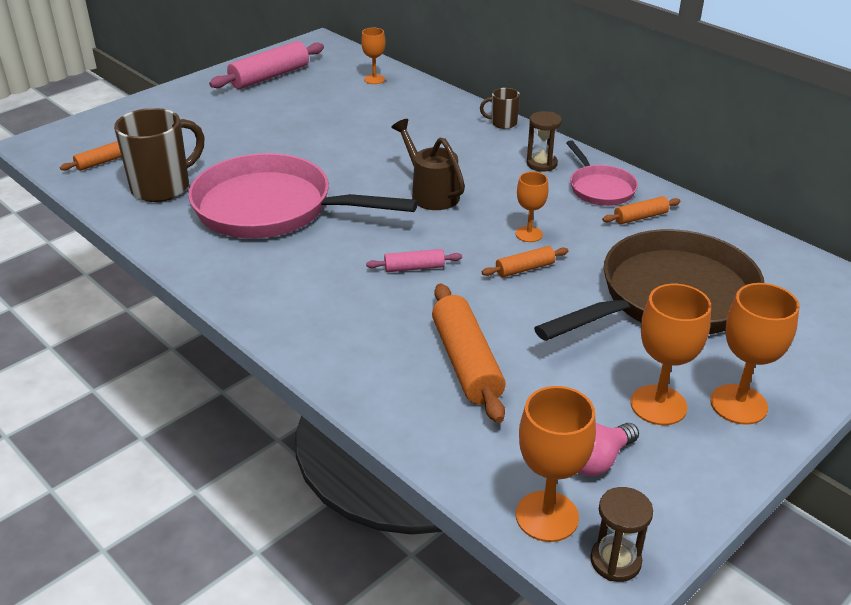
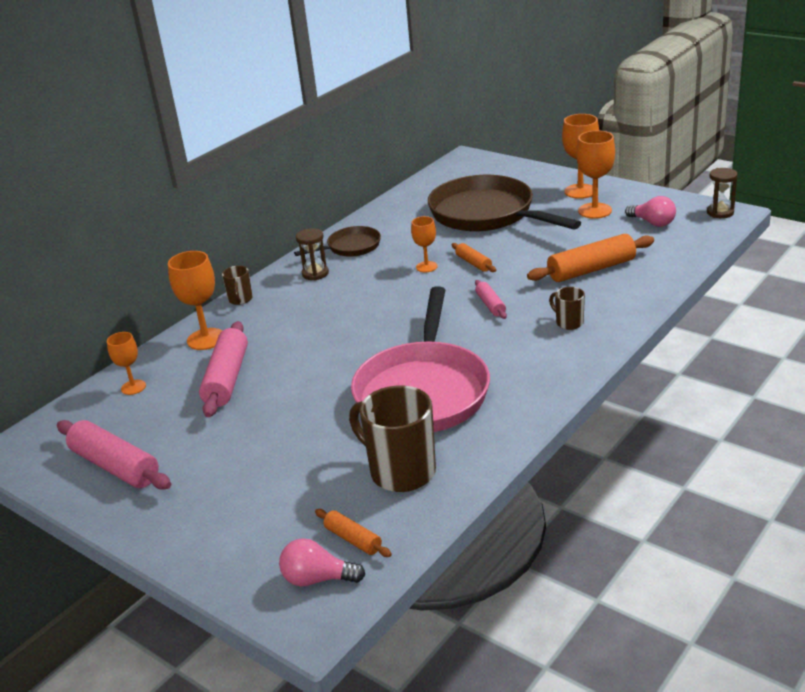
camera: 95 degrees left, 5 degrees down
(74, 147) = (317, 579): none -> pink light bulb
(342, 318) = (568, 323): none -> brown mug
(361, 116) = (226, 378): none -> pink rolling pin
(430, 193) = (375, 315): brown watering can -> none
(547, 516) = (704, 231): orange goblet -> orange goblet (206, 339)
(600, 188) = (350, 247): pink pan -> brown pan
(640, 217) = (389, 230): orange rolling pin -> none

